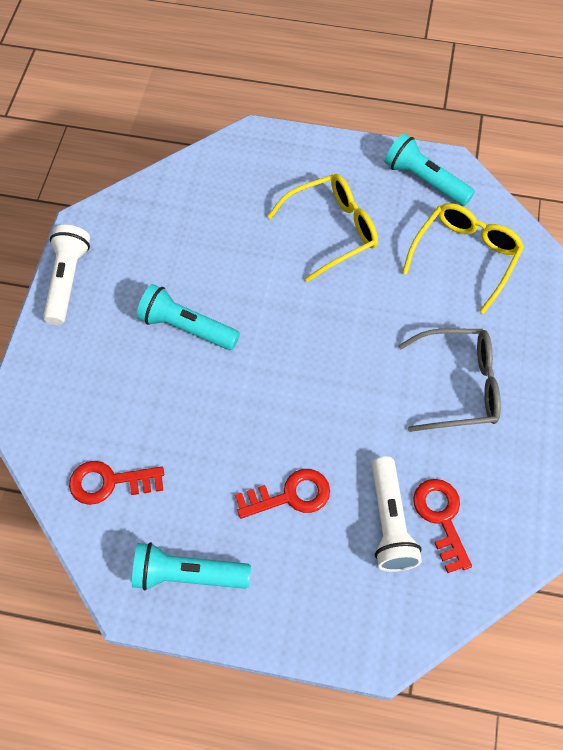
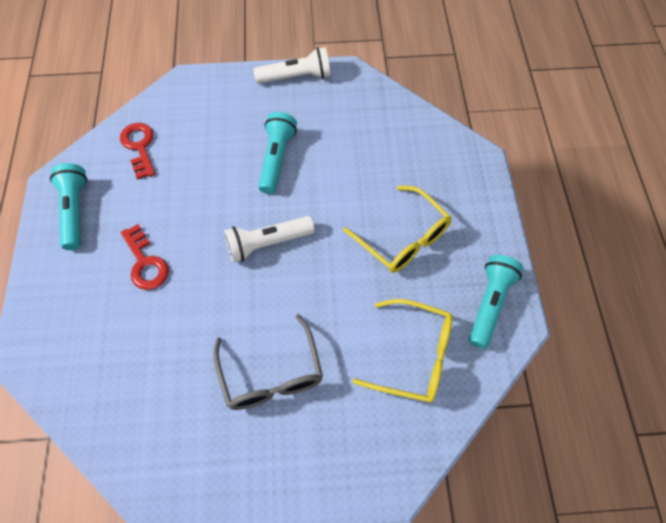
camera: 75 degrees right, 0 degrees up
(389, 522) = (131, 341): white flashlight -> white flashlight (267, 243)
(441, 518) = (141, 381): red key -> none

